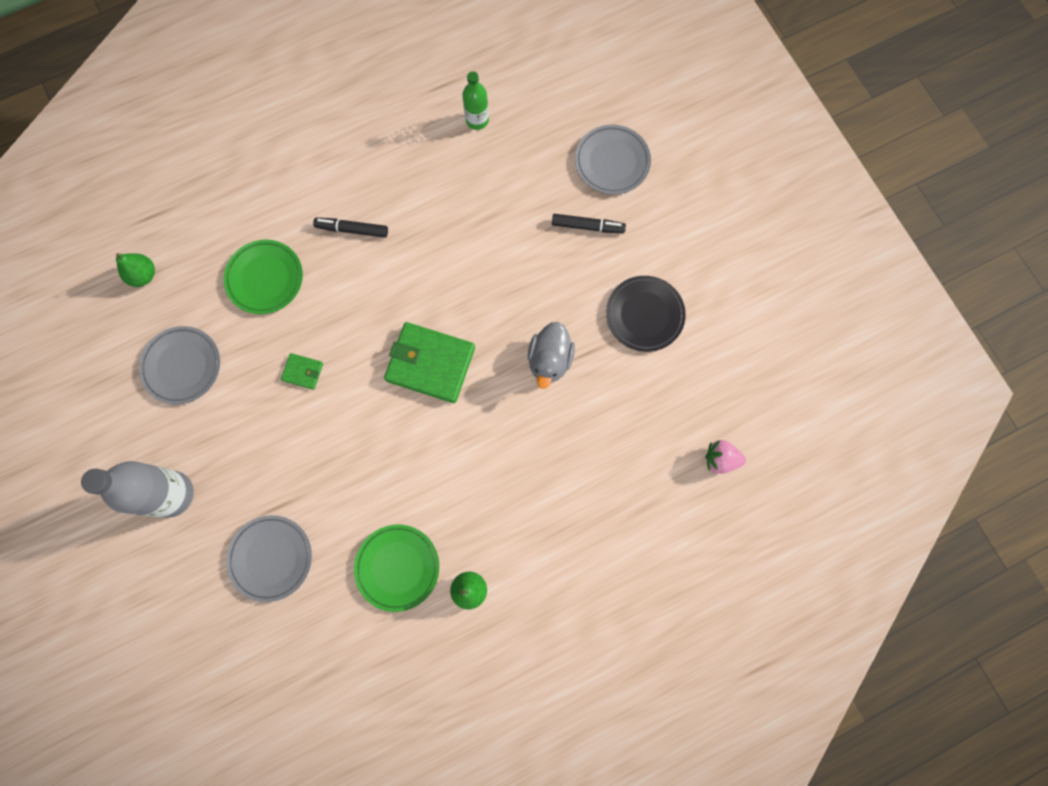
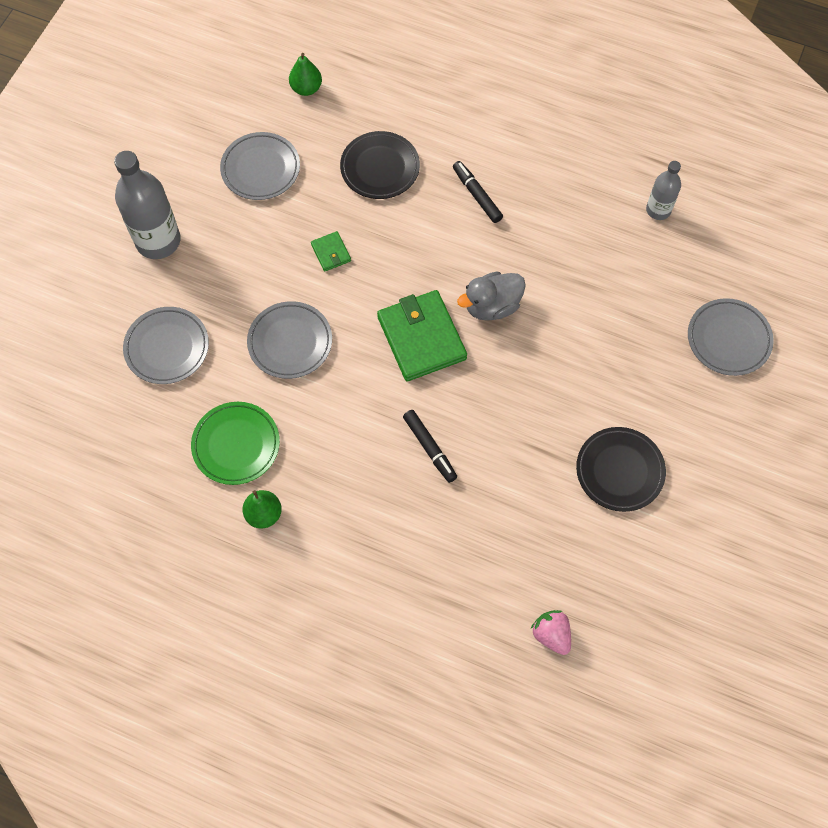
camera: 50 degrees right, 10 degrees down
(265, 278) = (380, 168): green plate -> black plate
(349, 461) = (290, 342): none -> grey plate
(477, 120) = (658, 210): green bottle -> grey bottle
(549, 360) = (509, 425): grey duck -> grey duck (492, 306)
(587, 226) = (652, 364): black marker -> black marker (429, 448)

